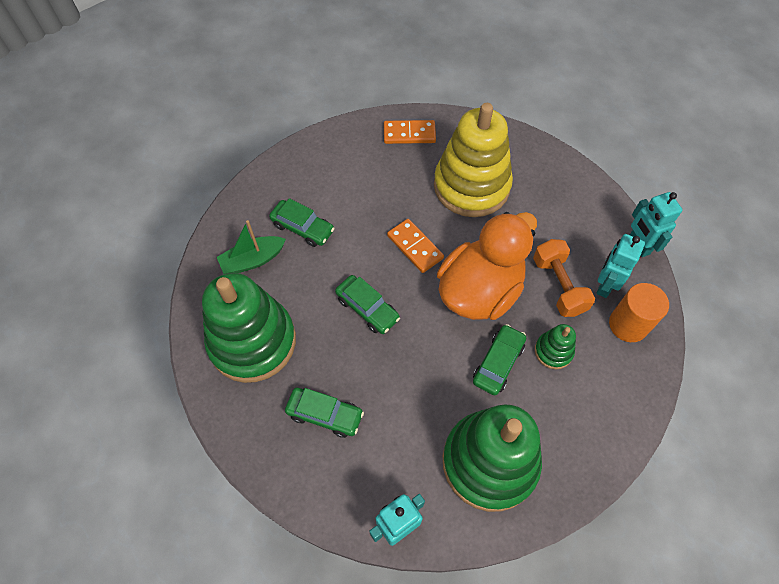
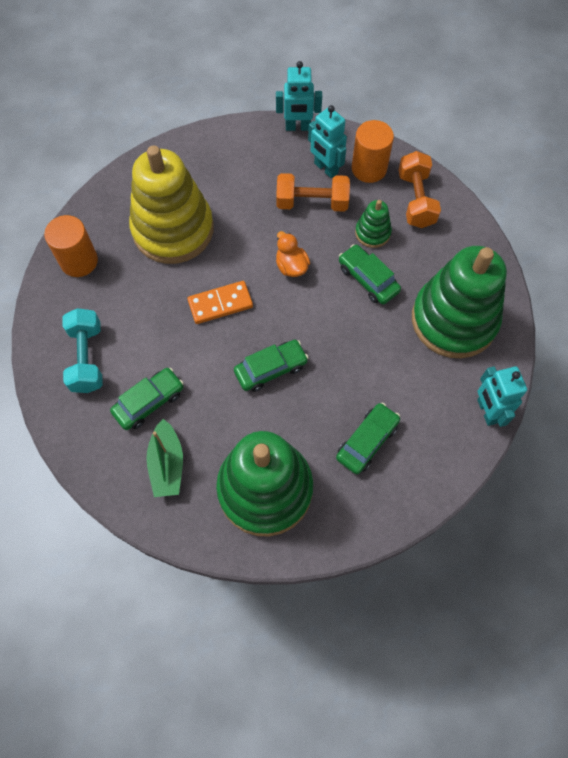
camera: 70 degrees left, 5 degrees up
(325, 172) = (87, 358): none -> turquoise dumbbell
(409, 134) = (79, 261): orange domino -> orange cylinder
(480, 291) = (291, 266): orange duck -> orange duck, size x0.41
(615, 382) = (416, 200): none -> orange dumbbell

